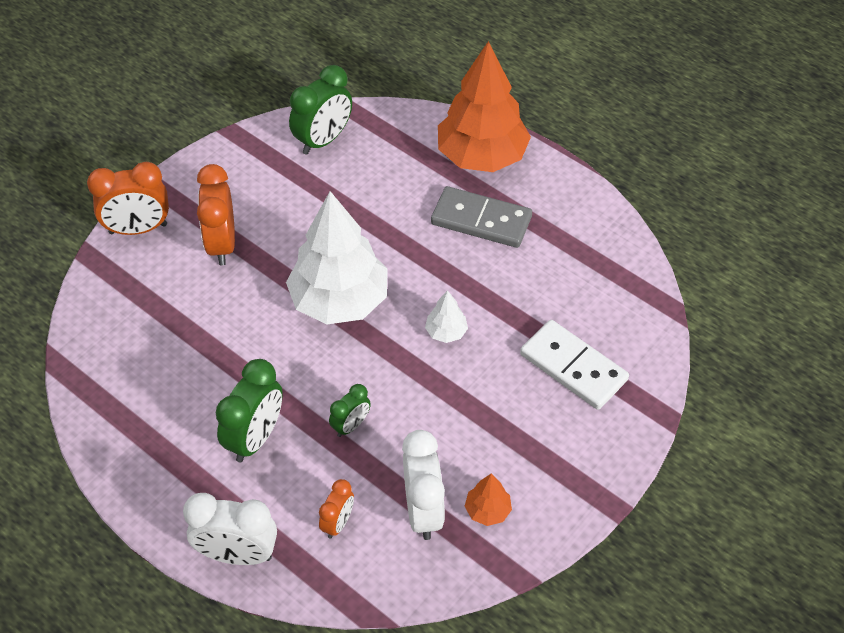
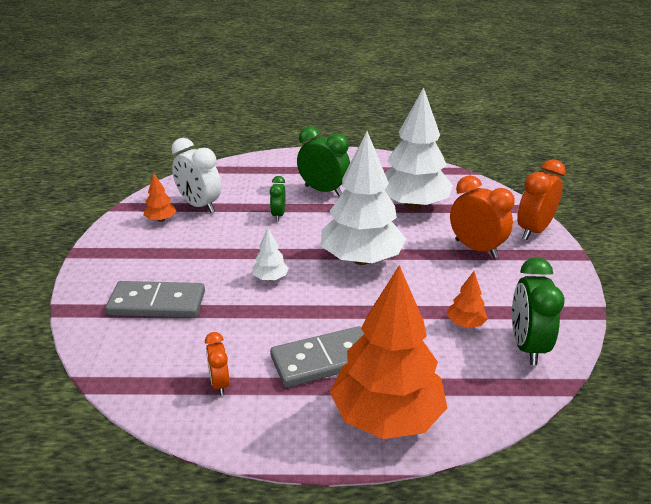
camera: 140 degrees right, 20 degrees down
(194, 342) = (412, 205): none -> white tree
(237, 554) = (277, 160): white clock -> none
(255, 438) = (323, 191): green clock -> green clock turned 135 degrees clockwise
(338, 523) = (241, 185): orange clock -> orange clock (219, 383)
(340, 183) = (465, 323): none -> orange tree
(573, 367) = (157, 303): white domino -> grey domino

